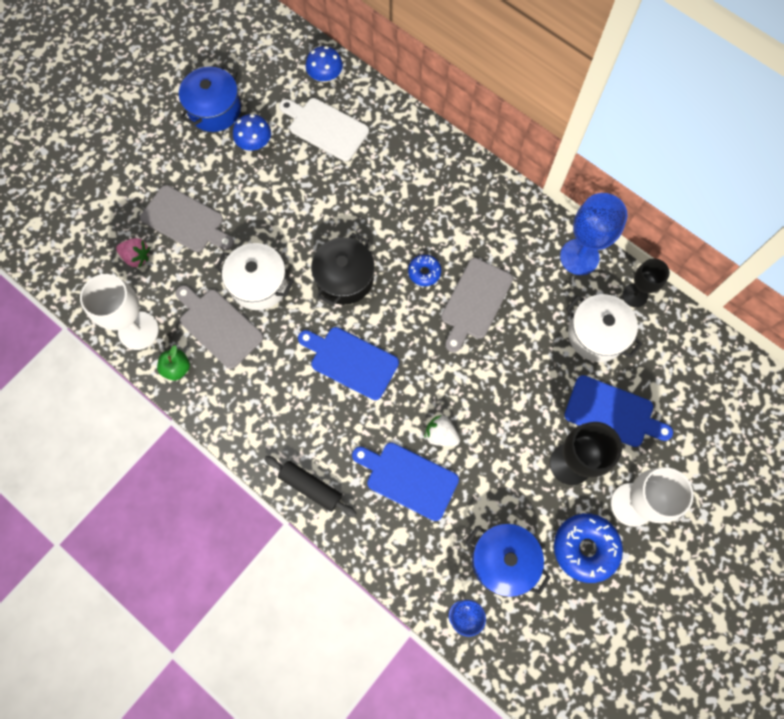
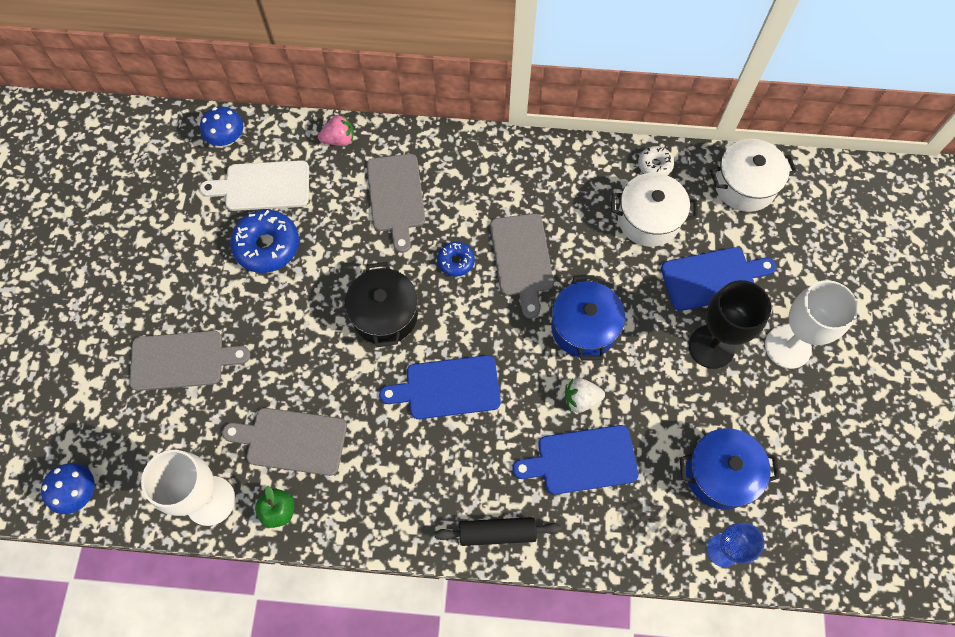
camera: 35 degrees left, 5 degrees down
(136, 257) = (155, 428): pink strawberry -> pink strawberry (339, 140)
(214, 109) = (135, 234): blue pot -> blue pot (584, 328)
(254, 143) = (201, 242): blue mushroom -> blue mushroom (79, 492)
(259, 284) = (303, 374): white pot -> white pot (744, 185)
(415, 195) = (396, 197): none -> grey cutting board
(579, 257) = (583, 161): blue goblet -> none
(585, 548) = (779, 412): blue donut -> blue donut (267, 246)
(635, 295) = (654, 165): black goblet -> white donut

